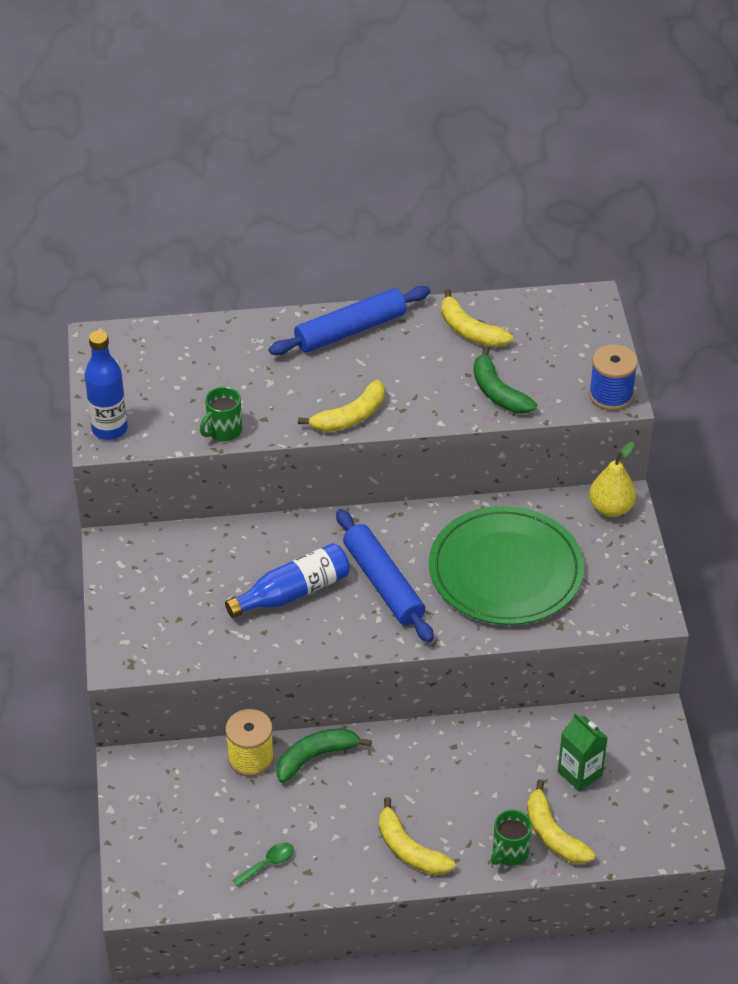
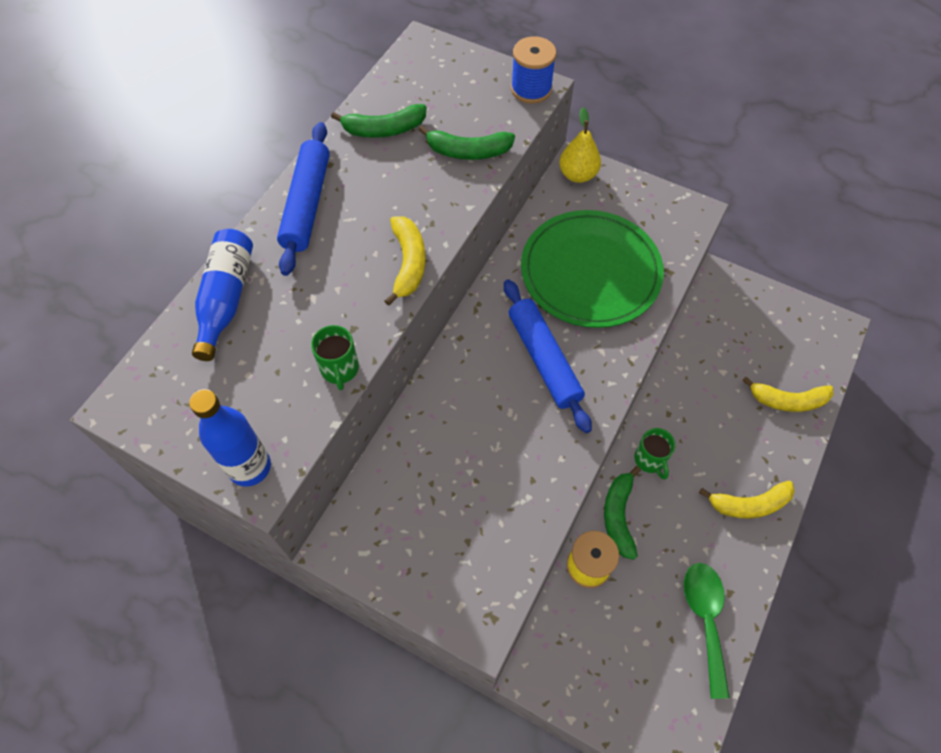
camera: 55 degrees left, 15 degrees up
(268, 864) = (705, 619): green spoon -> green spoon, size x1.92
(293, 592) = (505, 430): blue bottle -> blue bottle (226, 299)
(383, 583) = (544, 359): blue rolling pin -> blue rolling pin turned 60 degrees clockwise
(470, 330) = (384, 129): yellow banana -> green banana
(509, 852) = (789, 438): green mug -> green mug (650, 460)
(580, 773) = (742, 351): green carton -> none

